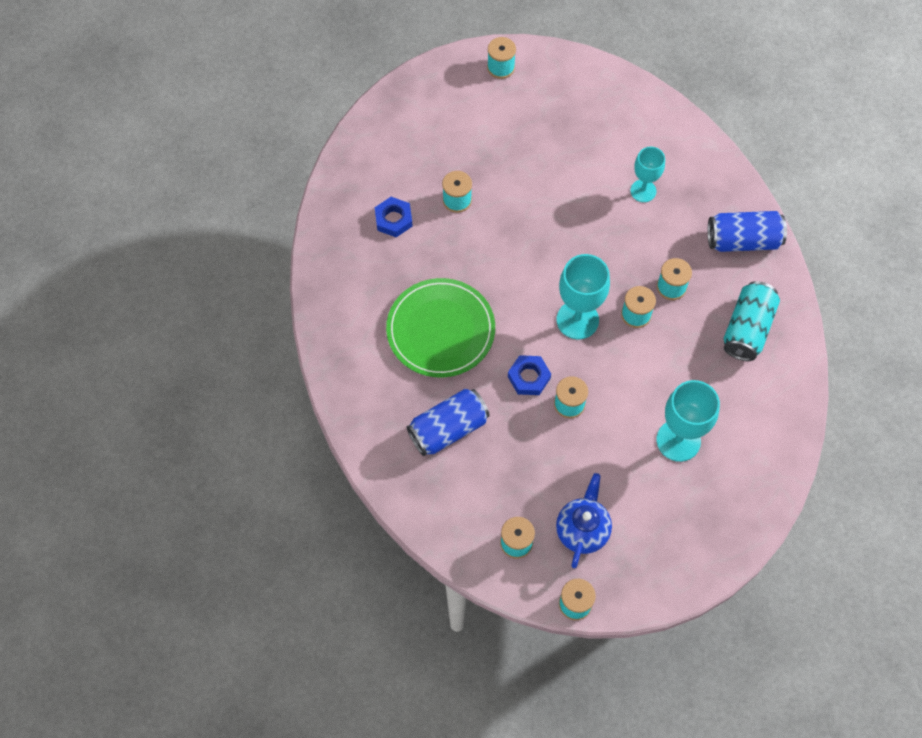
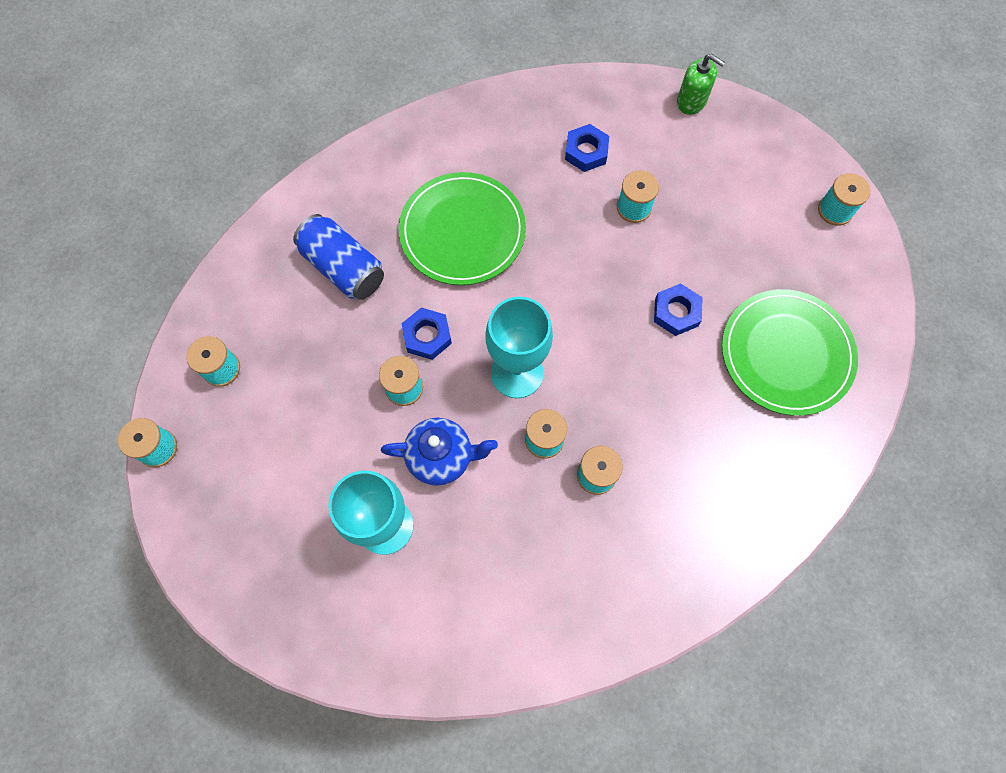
camera: 75 degrees right, 5 degrees up
(371, 131) = (691, 101): none -> green soap dispenser
(556, 197) = (676, 312): none -> blue nut
(582, 530) = (248, 437): blue teapot -> blue teapot (441, 457)
(608, 137) = (786, 353): none -> green plate
(643, 191) = (724, 412): turquoise goblet -> none
(743, 240) = (695, 555): blue can -> none
(747, 329) = (564, 585): turquoise can -> none

